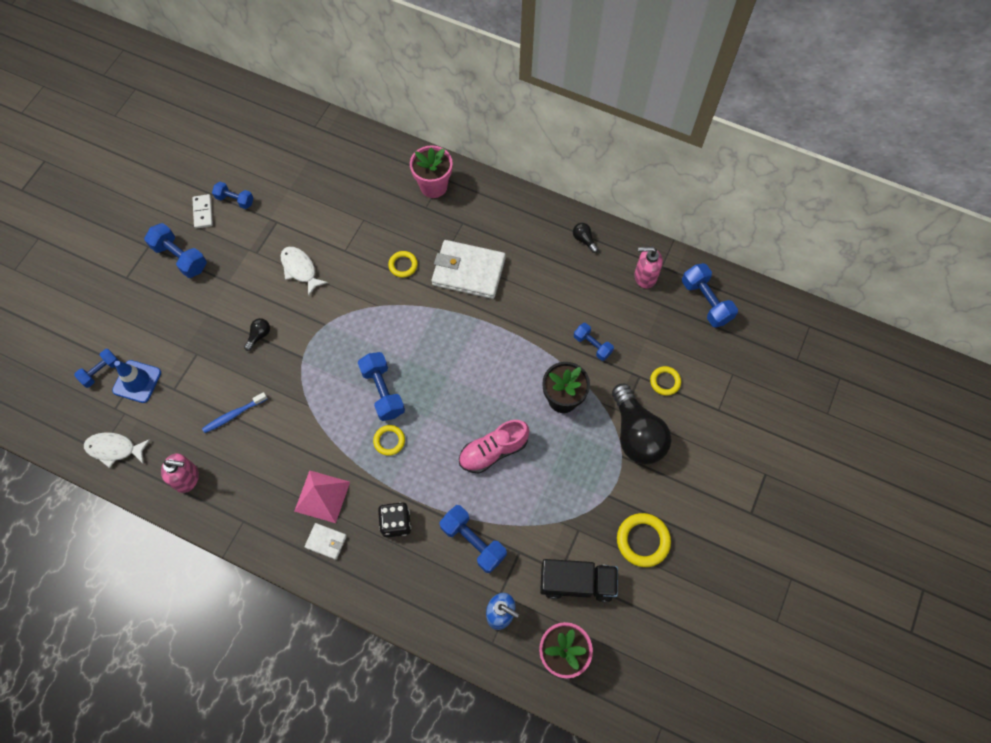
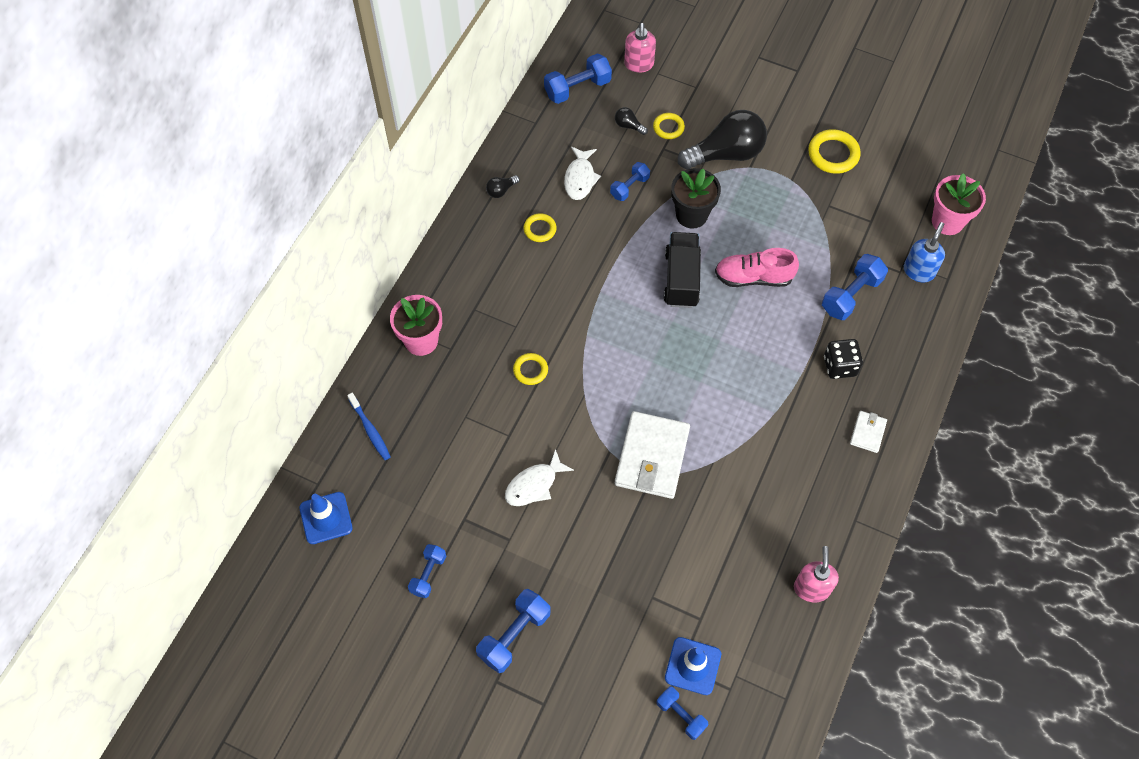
camera: 90 degrees left, 5 degrees down
(114, 449) = (783, 680): white fish -> white fish (580, 178)
(203, 212) = (445, 614): white domino -> none
(234, 415) = (729, 543): blue toothbrush -> blue toothbrush (370, 429)
(259, 335) = (626, 525): black light bulb -> black light bulb (628, 126)
(286, 133) = (326, 518): none -> blue traffic cone
(322, 496) = (818, 440): pink pyramid -> none
(383, 391) = (692, 385): blue dumbbell -> none
(389, 441) = (750, 376): yellow ring -> yellow ring (540, 229)
(468, 271) = (539, 302): white wallet -> white wallet (652, 457)
(493, 451) = (753, 277): pink shoe -> pink shoe turned 120 degrees clockwise
(577, 582) = (880, 208): black truck -> black truck (681, 279)
(645, 276) = (548, 138): pink soap dispenser -> pink soap dispenser (639, 64)

